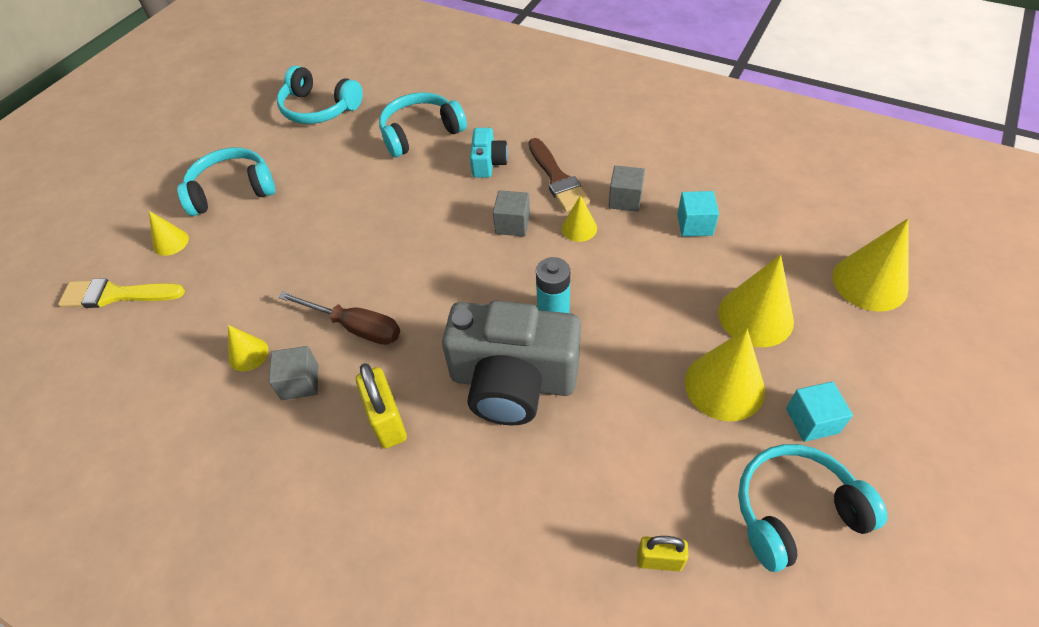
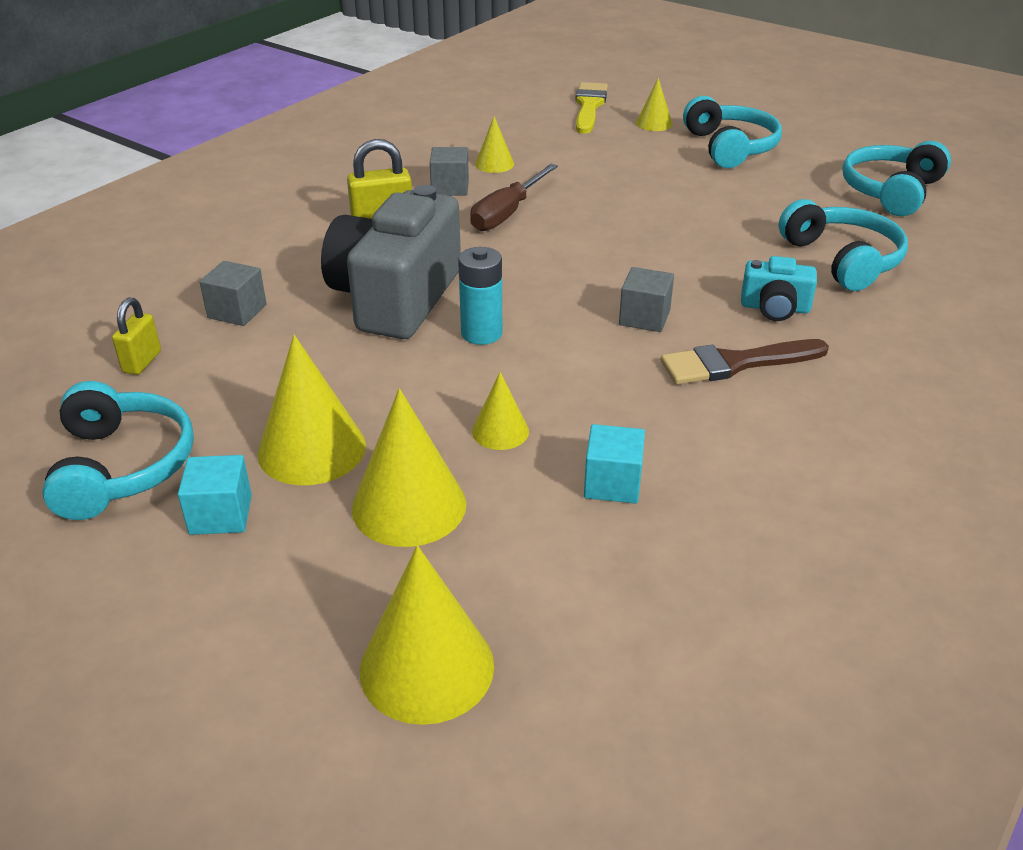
camera: 95 degrees right, 15 degrees down
(579, 228) = (626, 370): yellow cone -> yellow cone (500, 431)
(625, 199) = (682, 421): grey cube -> grey cube (237, 311)

